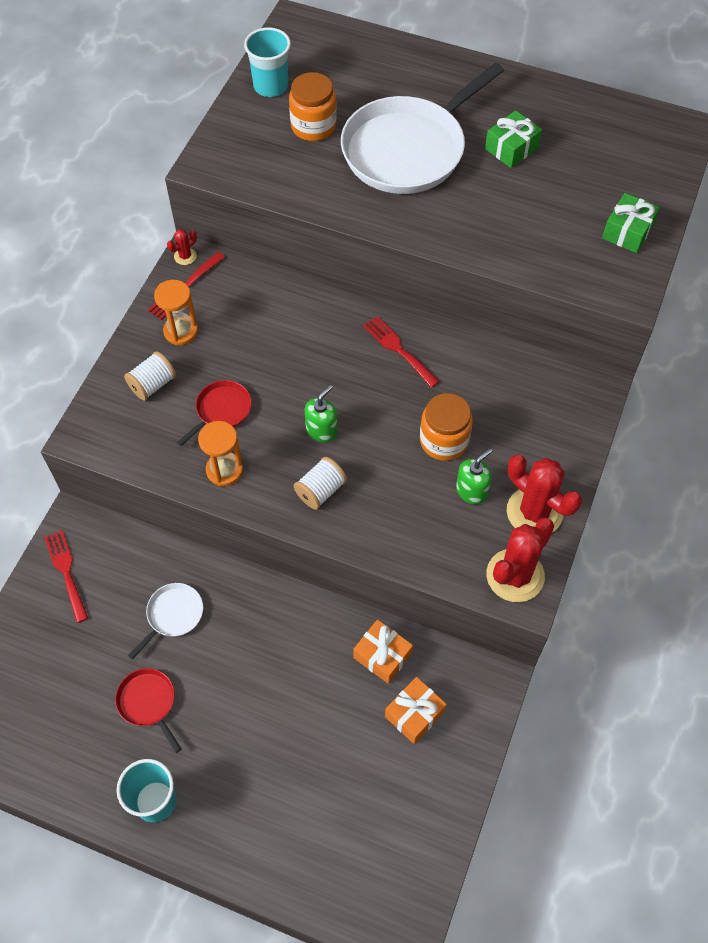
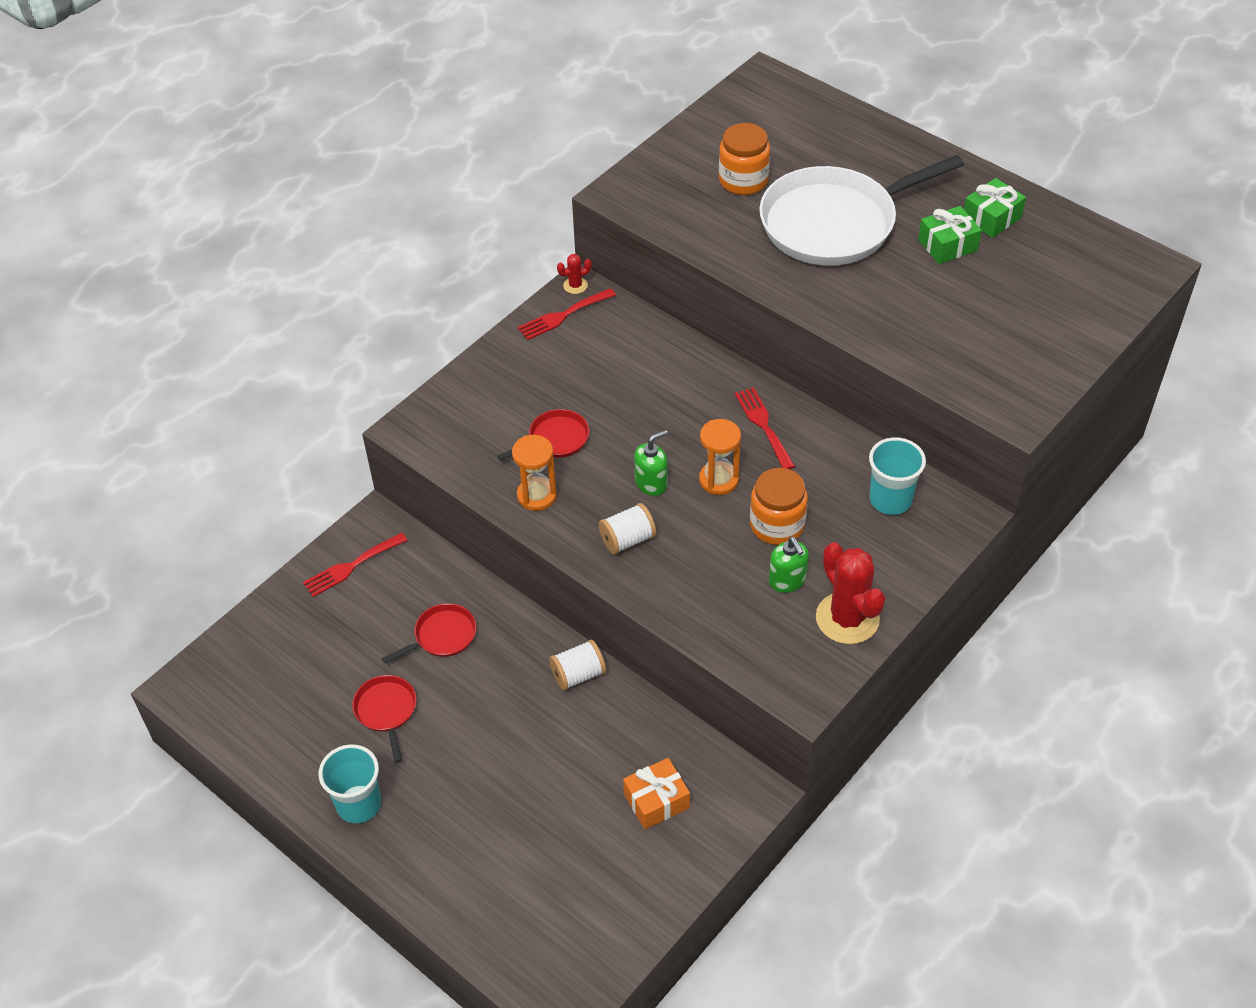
camera: 20 degrees right, 10 degrees down
(66, 572) = (351, 566): red fork -> red fork turned 120 degrees counterclockwise
(153, 384) = (496, 398): white spool -> white spool (578, 674)
(173, 615) = (442, 636): white pan -> red pan
(181, 331) = (543, 355): orange hourglass -> orange hourglass (718, 480)
(271, 86) = (714, 133): turquoise cup -> turquoise cup (890, 500)
(382, 656) = (644, 735): orange gift -> none
(472, 491) = (787, 581): green soap dispenser -> green soap dispenser turned 90 degrees clockwise
(515, 575) = (801, 674): red cactus -> none
(627, 231) = (1042, 353): green gift -> green gift (991, 218)

